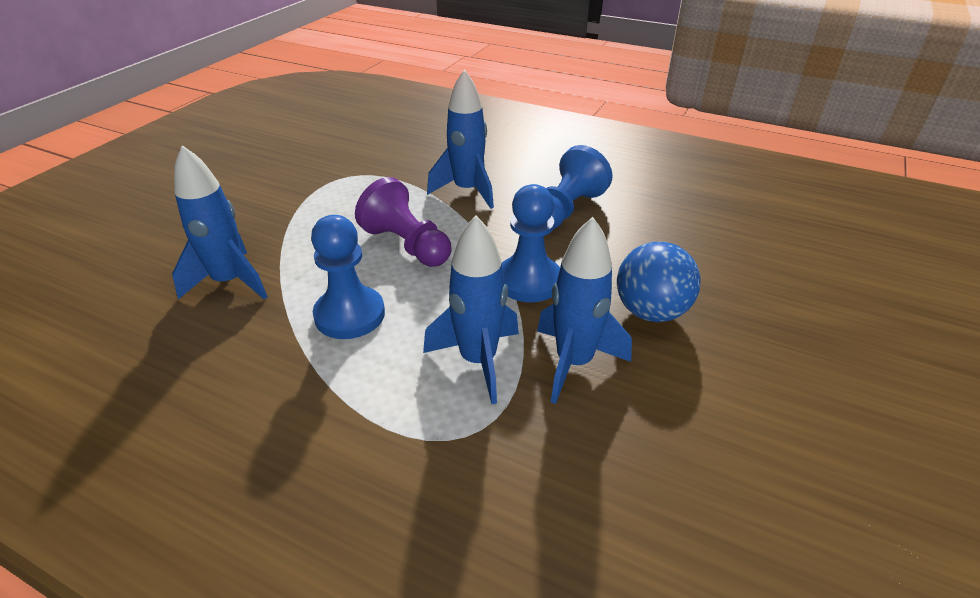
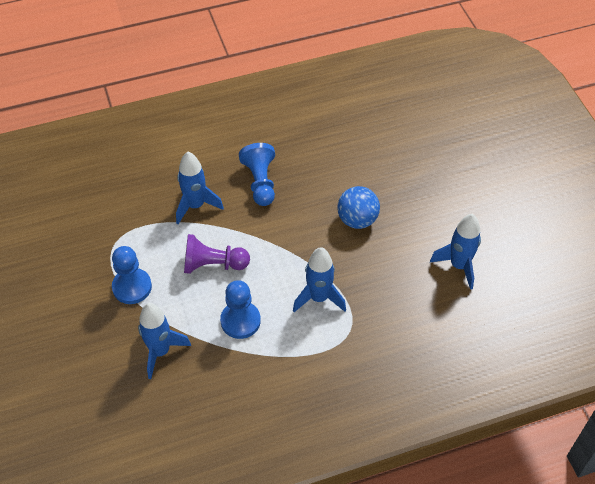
camera: 45 degrees left, 15 degrees up
(529, 281) = (293, 242): blue pawn -> blue pawn (132, 287)
(574, 363) = (354, 269): blue rocket -> blue rocket (459, 265)

